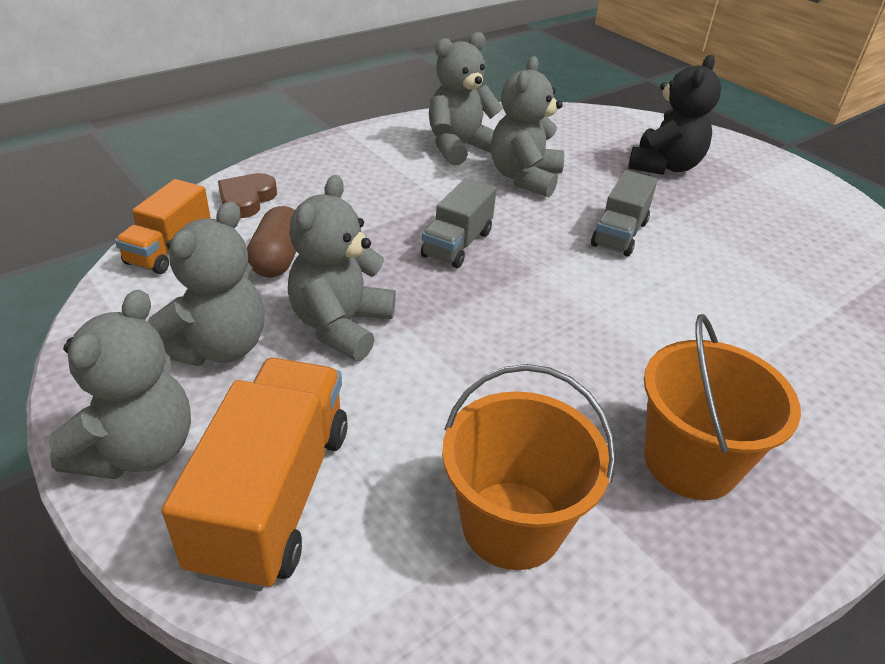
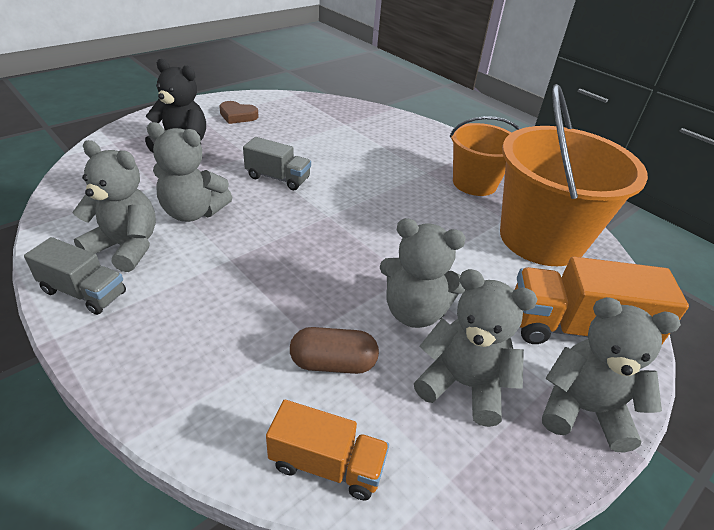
camera: 95 degrees left, 0 degrees up
(246, 199) = (220, 410): brown heart -> brown heart (237, 116)
(457, 244) = (297, 252): grey truck -> grey truck (84, 292)
(459, 147) = (126, 247): grey teddy bear -> grey teddy bear turned 150 degrees clockwise
(512, 524) = (541, 239): orange bucket -> orange bucket, size x1.65

